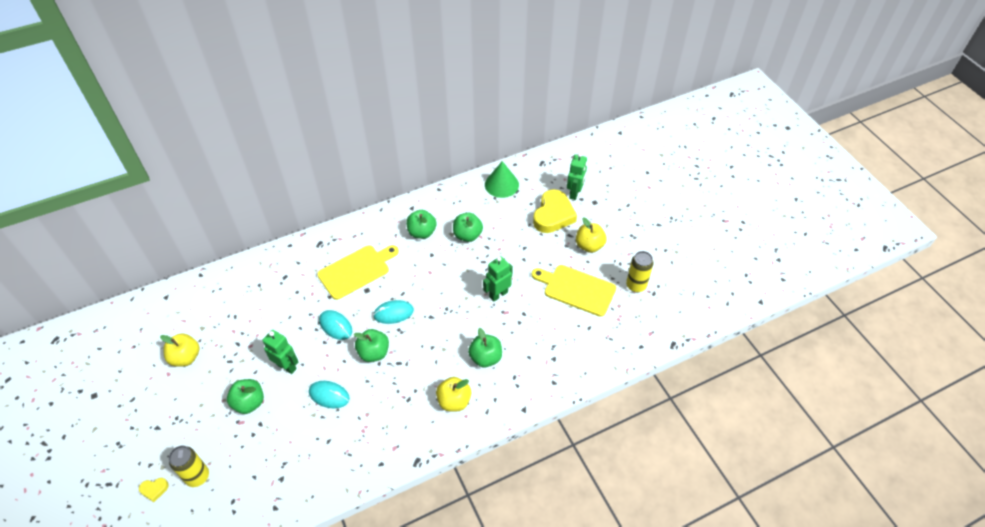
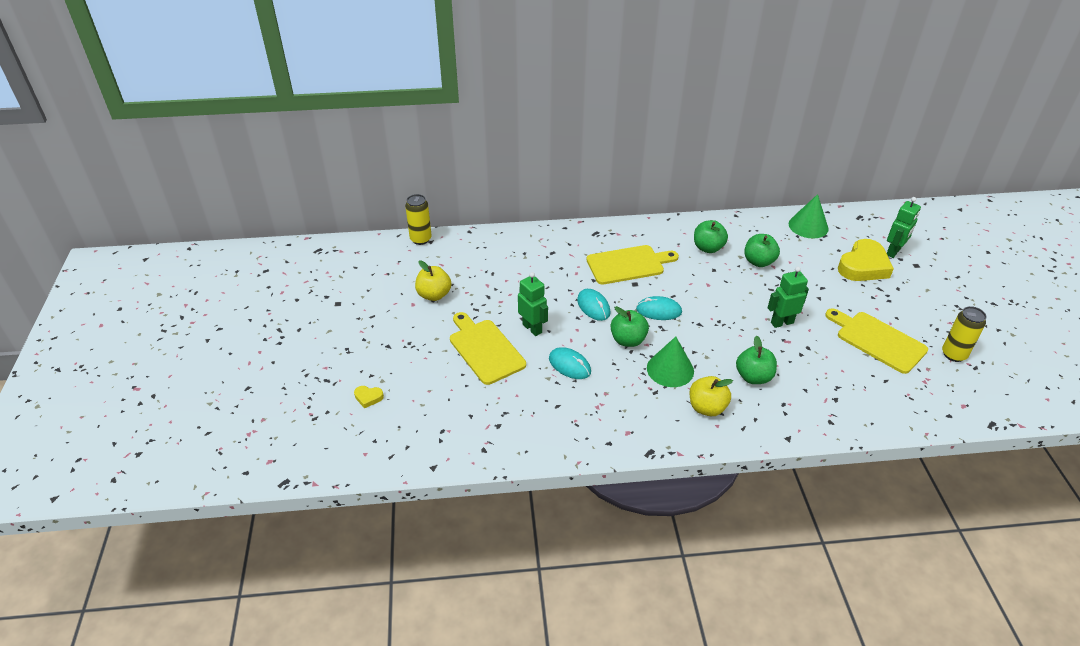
camera: 20 degrees right, 10 degrees down
(197, 476) = (414, 399): yellow can -> yellow can (421, 239)
(249, 402) = (485, 349): green apple -> yellow cutting board
(416, 372) = (670, 369): none -> green cone
(589, 245) = (901, 303): yellow apple -> none

